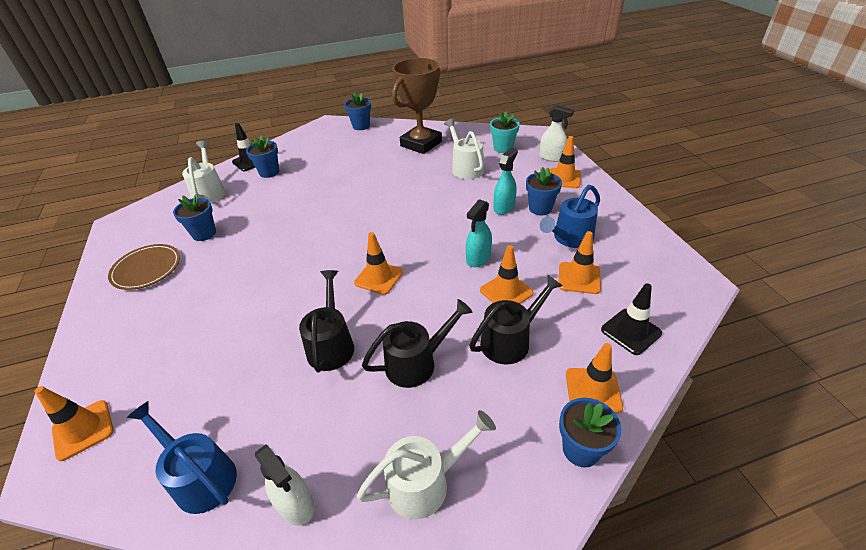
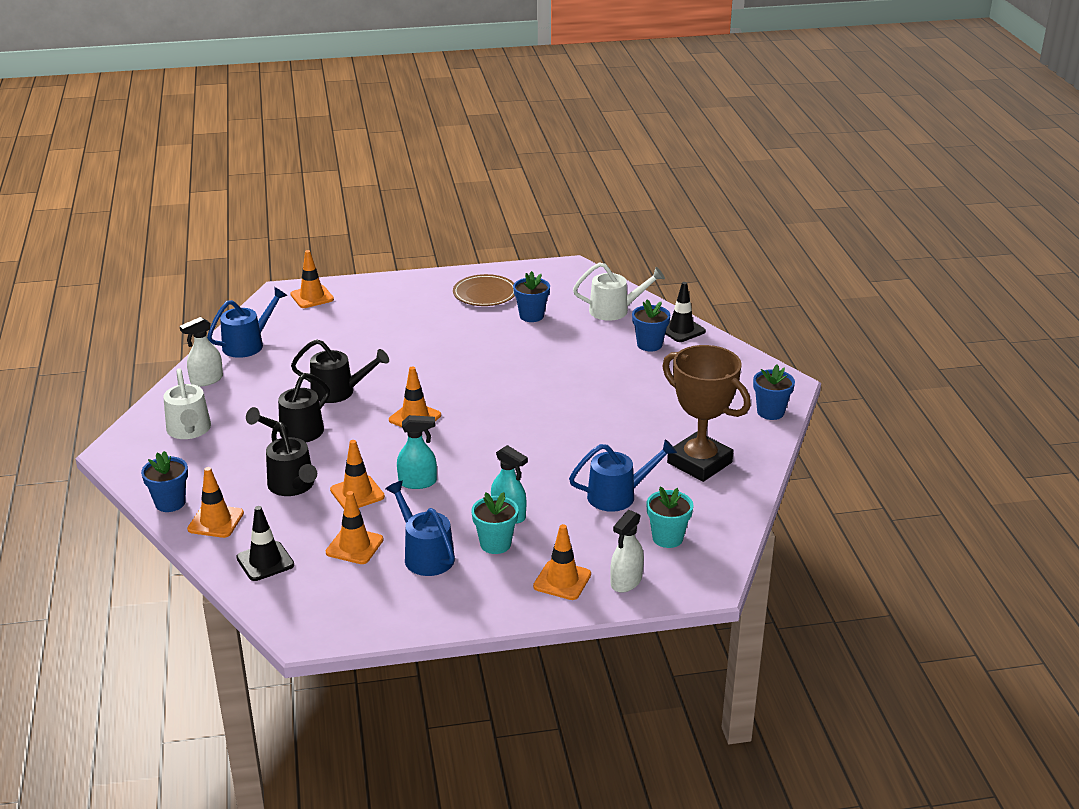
camera: 95 degrees right, 10 degrees down
(417, 362) = (295, 434): black watering can -> black watering can turned 60 degrees clockwise
(465, 167) = (618, 495): white watering can -> blue watering can
(478, 258) = (417, 482): turquoise spray bottle -> turquoise spray bottle turned 135 degrees clockwise
(540, 208) = (495, 544): blue flower pot -> turquoise flower pot

